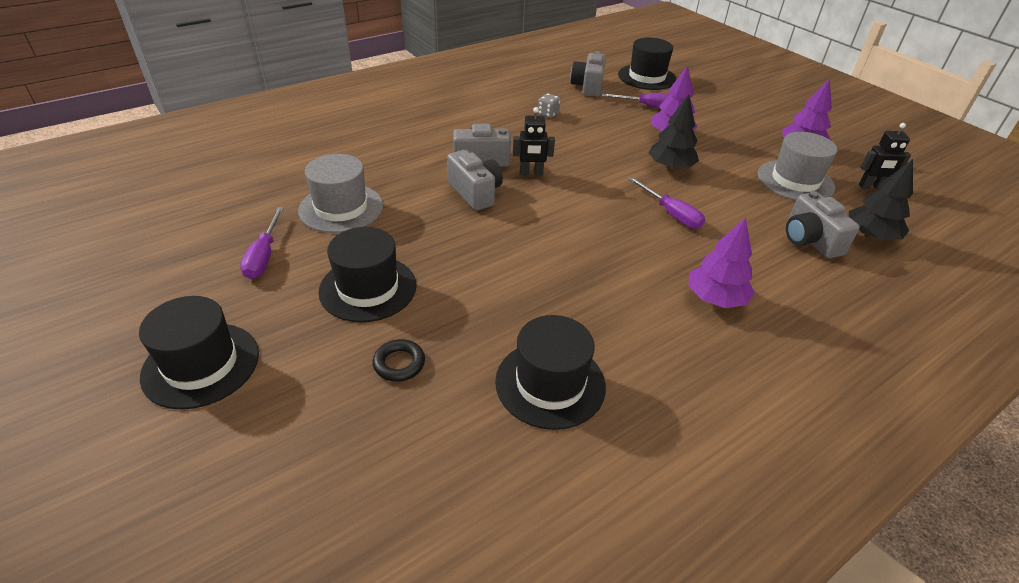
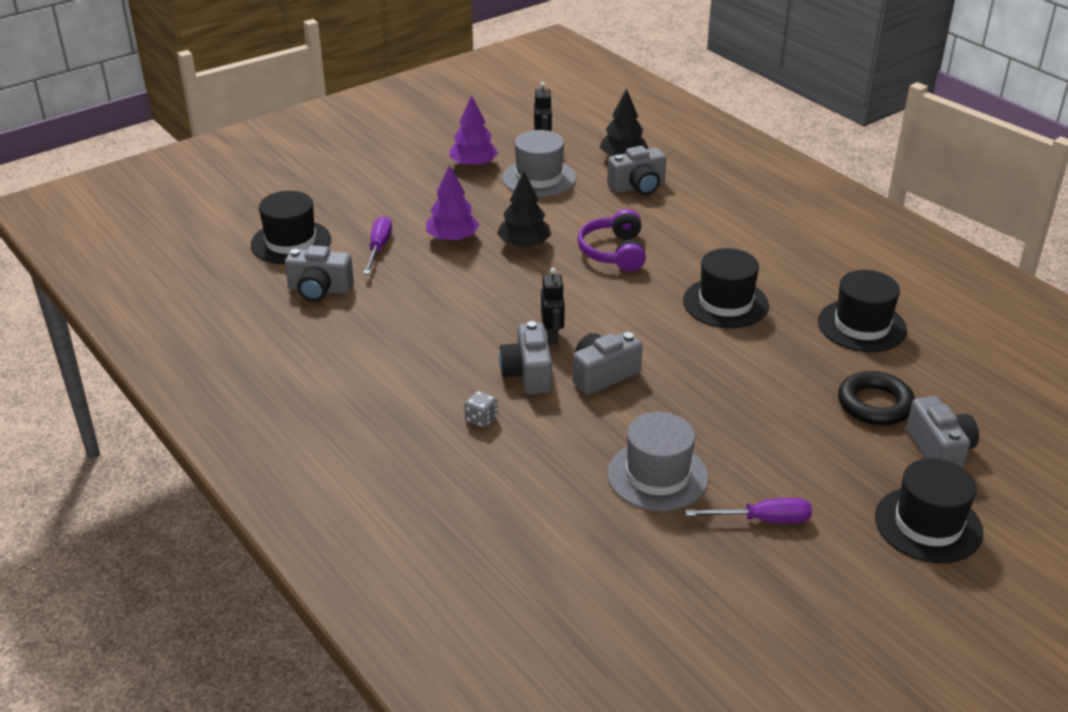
camera: 90 degrees left, 5 degrees down
(305, 403) = (939, 450): none -> grey camera
(368, 288) = (788, 435): black hat -> black hat (725, 303)
(399, 363) = (875, 404): black ring -> black ring, size x1.67
(548, 114) = (403, 324): grey dice -> grey dice (481, 419)
(671, 214) = (614, 252): purple screwdriver -> purple headphones
(715, 299) = (733, 242): purple tree -> none

